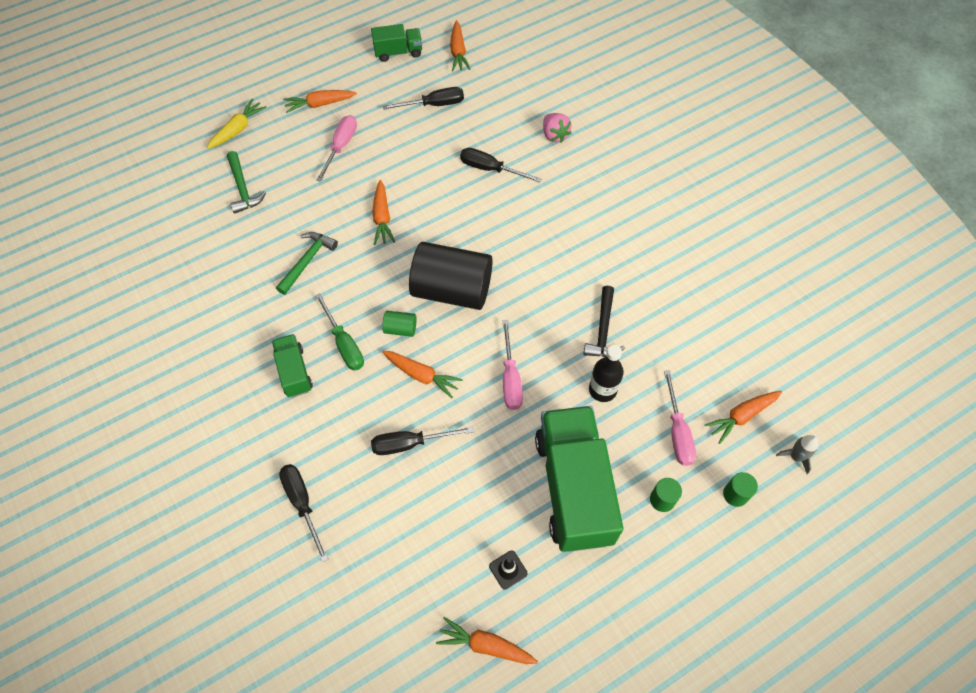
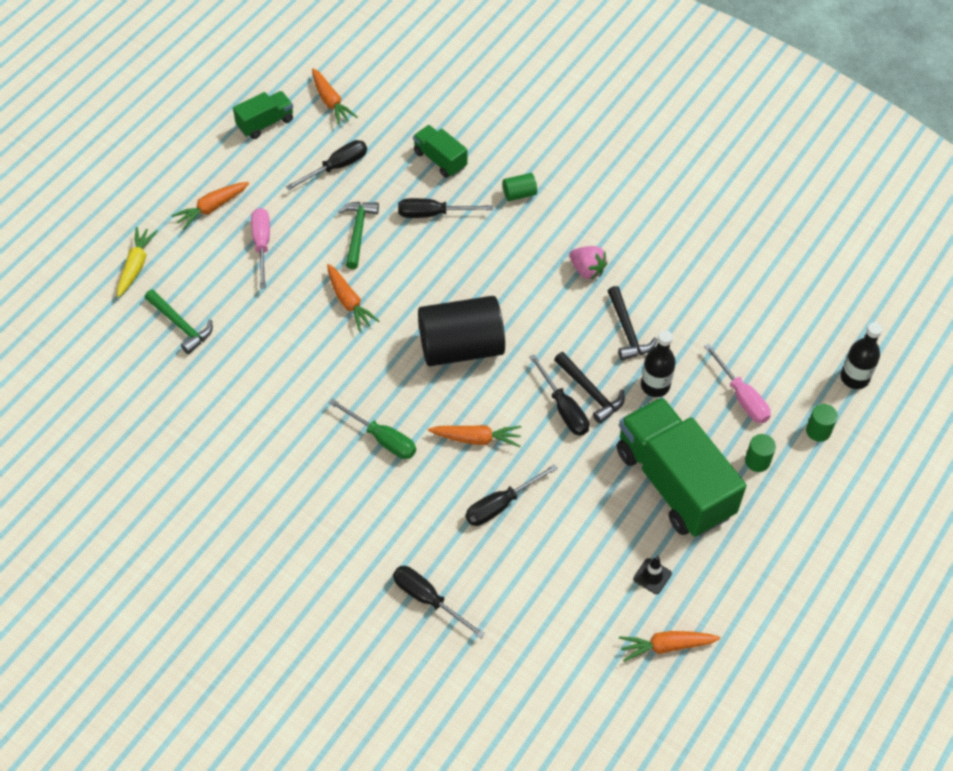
camera: 25 degrees left, 5 degrees down
(294, 372) = (347, 484): green truck -> green truck (440, 160)
(307, 261) = (296, 374): green hammer -> green hammer (358, 232)
(400, 329) = (430, 403): green cylinder -> green cylinder (519, 194)
(510, 378) = (563, 408): pink screwdriver -> black screwdriver
(541, 372) = (590, 392): none -> black hammer
(554, 135) = (480, 156): pink strawberry -> pink strawberry (587, 270)
(741, 416) = (791, 361): orange carrot -> none
(796, 457) = (854, 378): grey rocket -> black bottle

